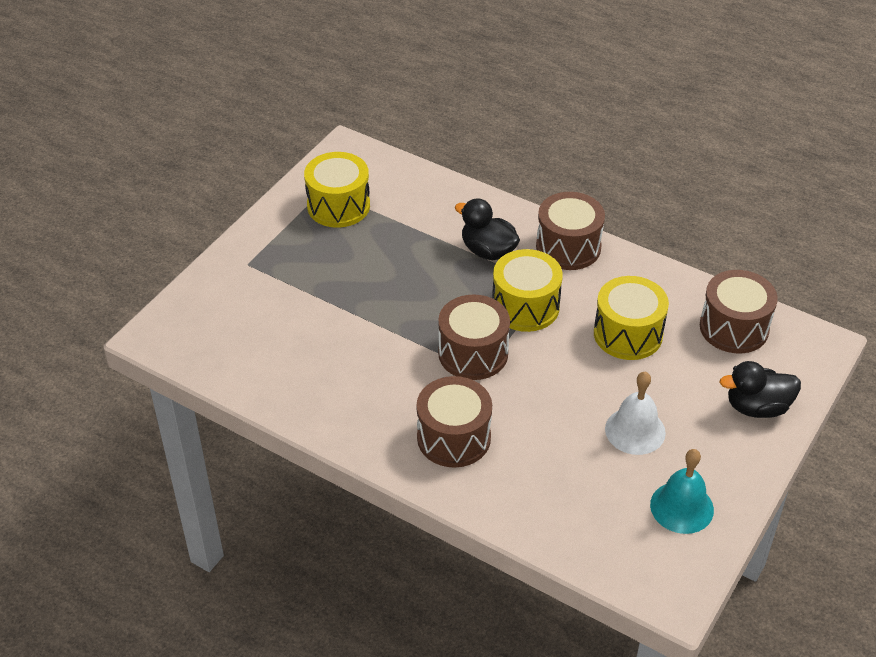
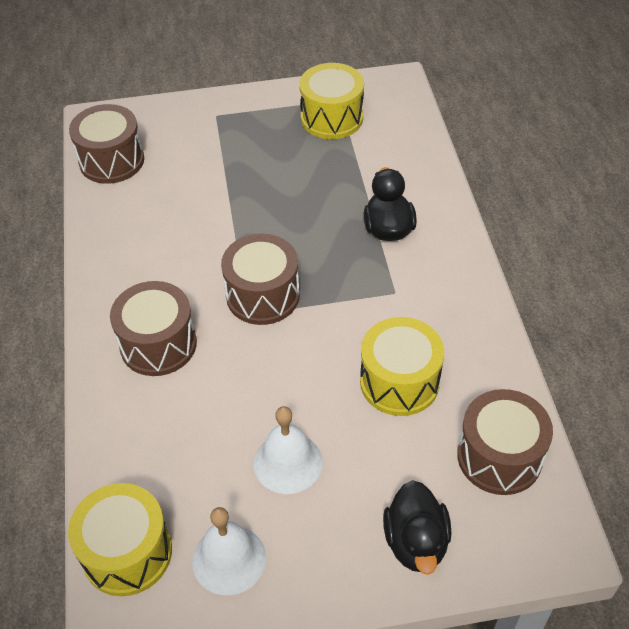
camera: 50 degrees right, 5 degrees up
(525, 306) = (352, 293): yellow drum -> yellow drum (127, 552)
(568, 247) = (455, 274): brown drum -> brown drum (111, 161)
(682, 507) = (229, 559): turquoise bell -> white bell
(757, 407) = (416, 542): black duck -> black duck turned 135 degrees counterclockwise

